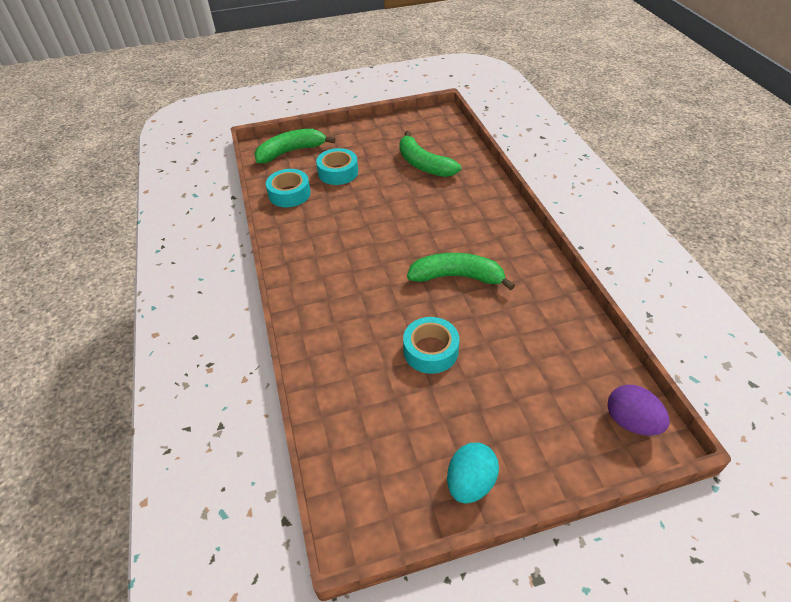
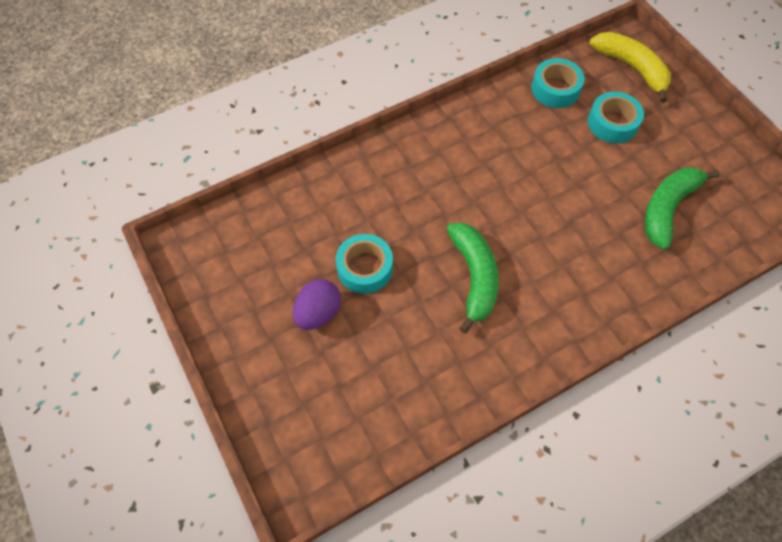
camera: 75 degrees right, 15 degrees up
(291, 152) = (632, 68): green banana -> yellow banana
(470, 483) = (228, 323): turquoise egg -> none
(631, 422) = (313, 466): purple egg -> purple egg (318, 313)

